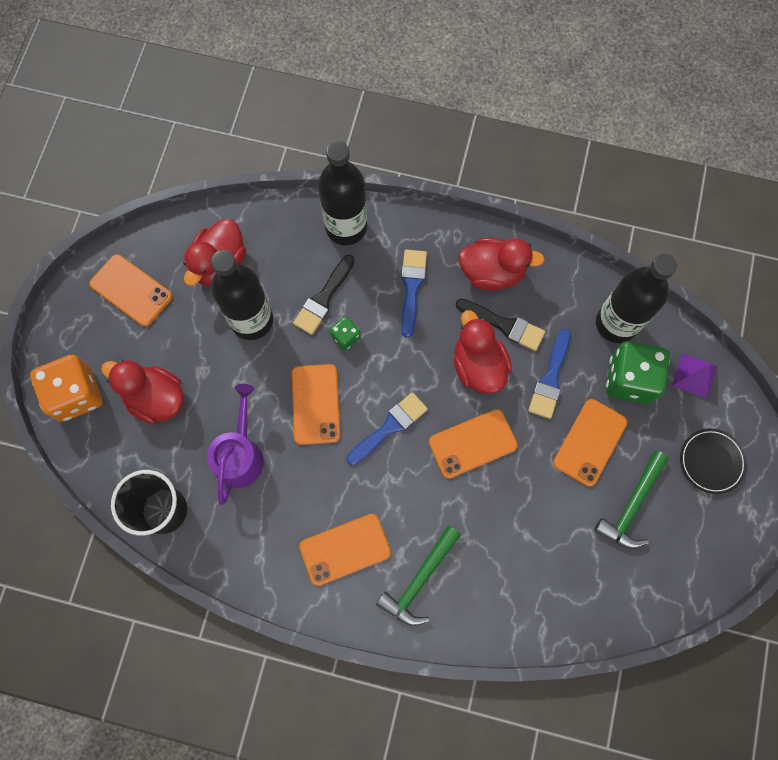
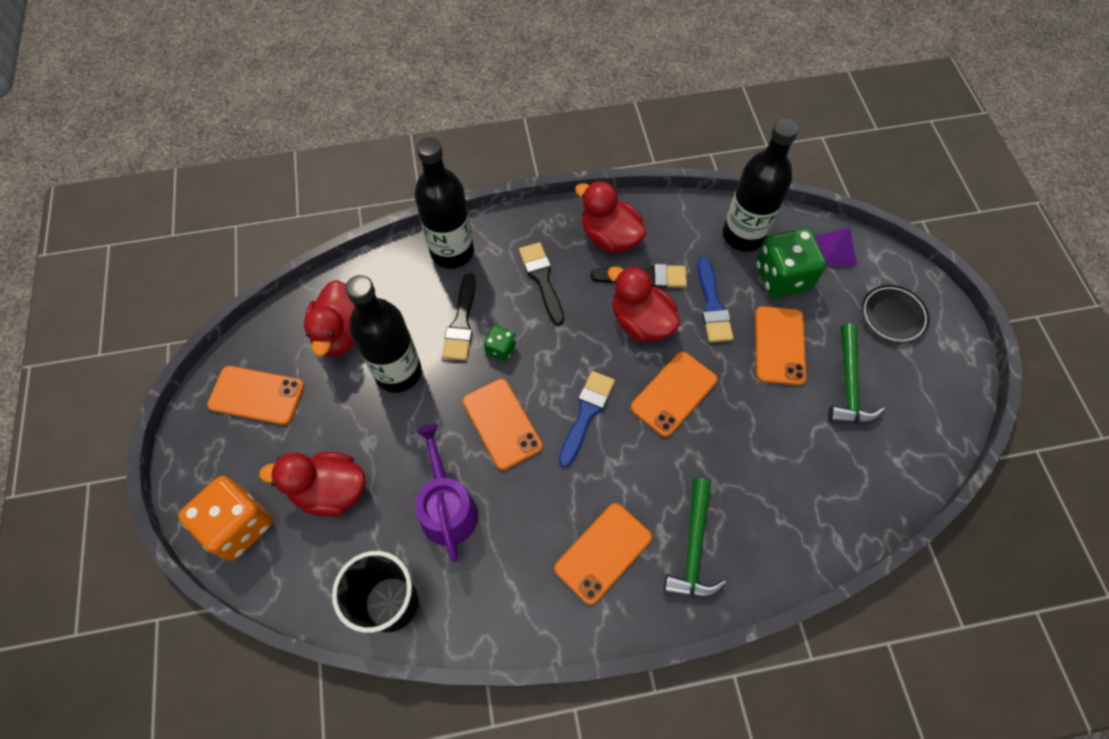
camera: 25 degrees left, 10 degrees down
(412, 288) = (542, 279): blue brush -> black brush
(492, 272) = (609, 237): red duck -> red duck turned 120 degrees counterclockwise

